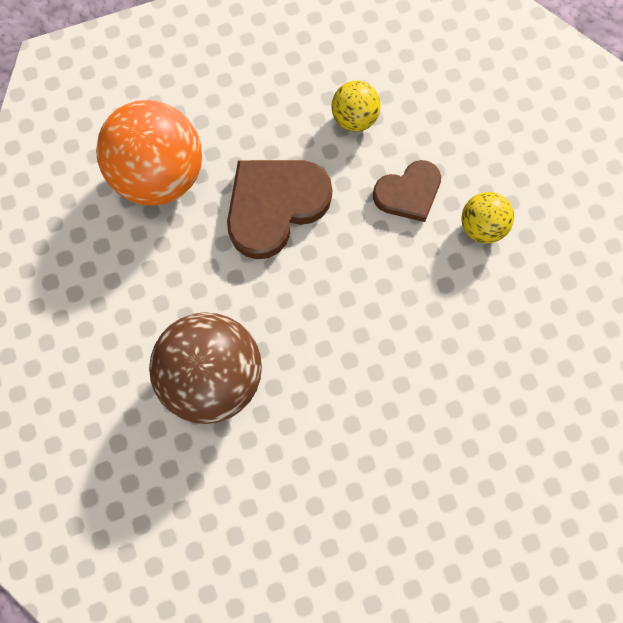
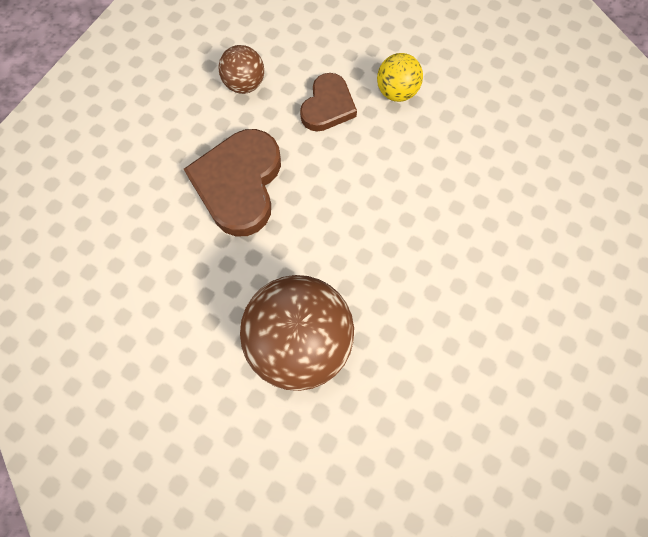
camera: 40 degrees left, 5 degrees down
(161, 175) = (128, 227): orange ball -> none
(354, 118) = (245, 84): yellow ball -> brown ball

